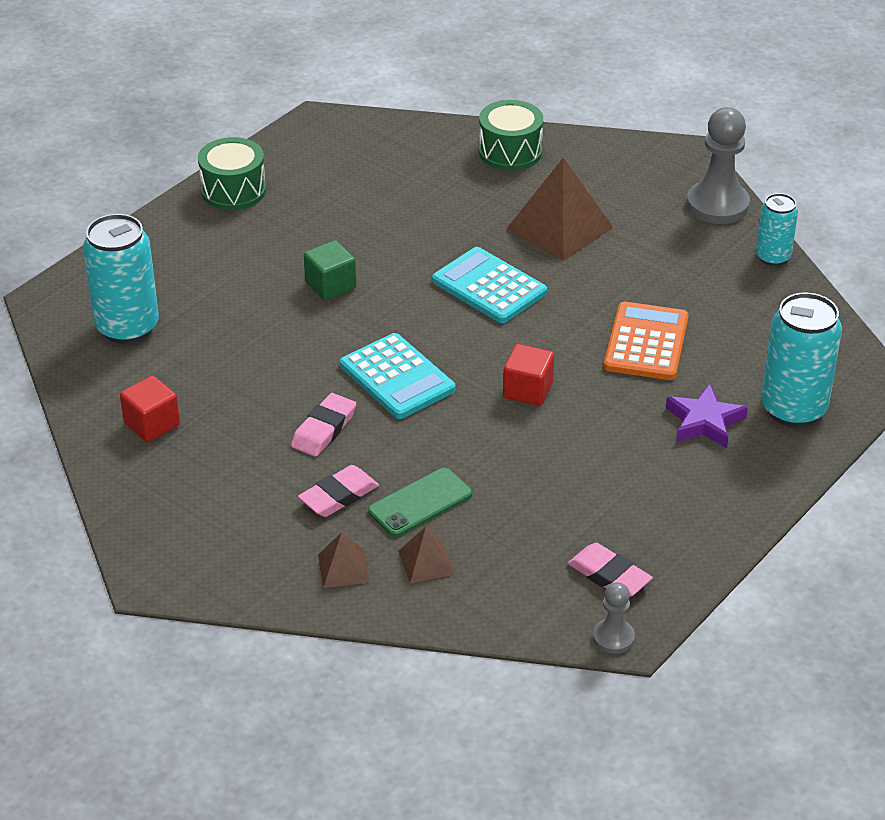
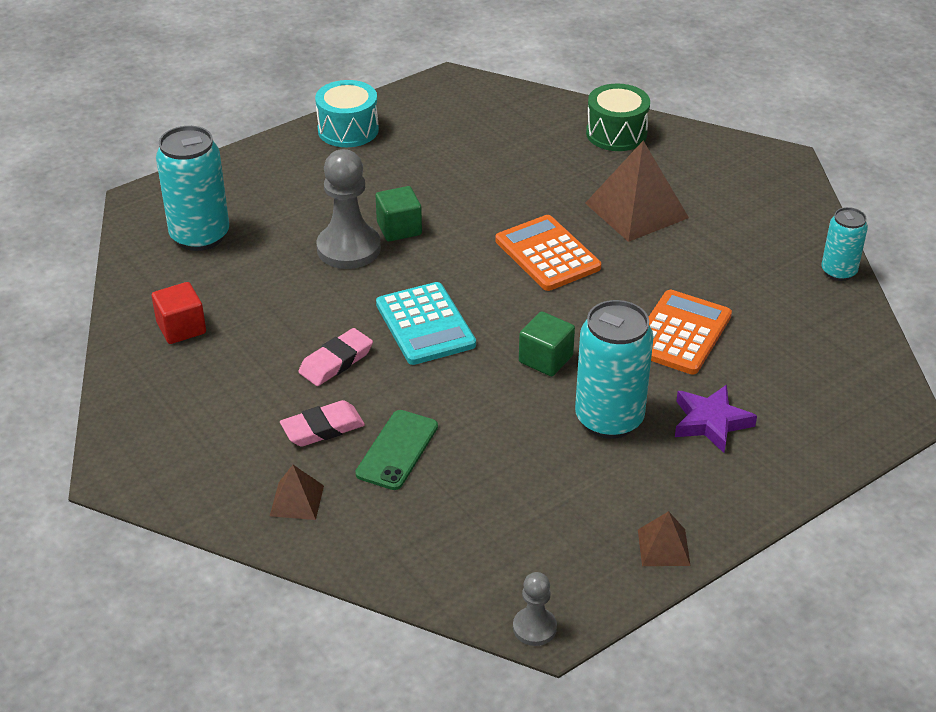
camera: 15 degrees right, 0 degrees up
(233, 190) = (348, 130): green drum -> turquoise drum
(420, 503) = (397, 450): green phone -> green phone turned 45 degrees counterclockwise
(426, 562) = (378, 510): brown pyramid -> brown pyramid (663, 547)
(489, 287) = (547, 254): turquoise calculator -> orange calculator
(528, 390) = (545, 359): red cube -> green cube
(609, 575) = (555, 561): pink eraser -> none
(717, 205) = (800, 213): grey pawn -> grey pawn (348, 248)
(793, 409) = (807, 426): turquoise can -> turquoise can (609, 419)

